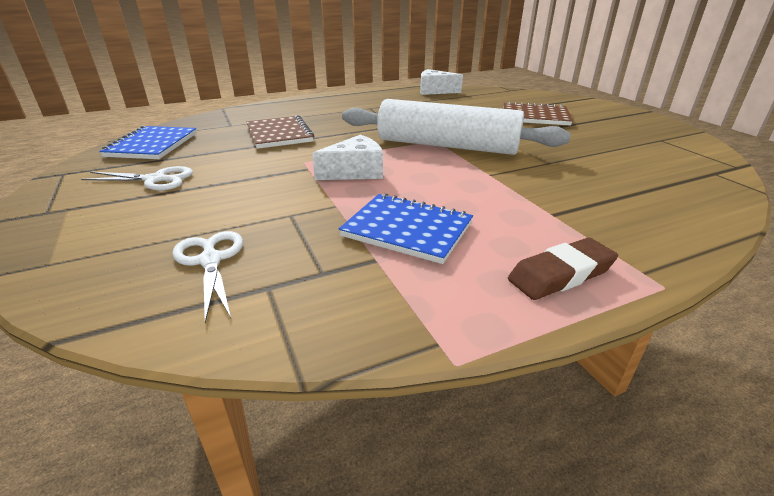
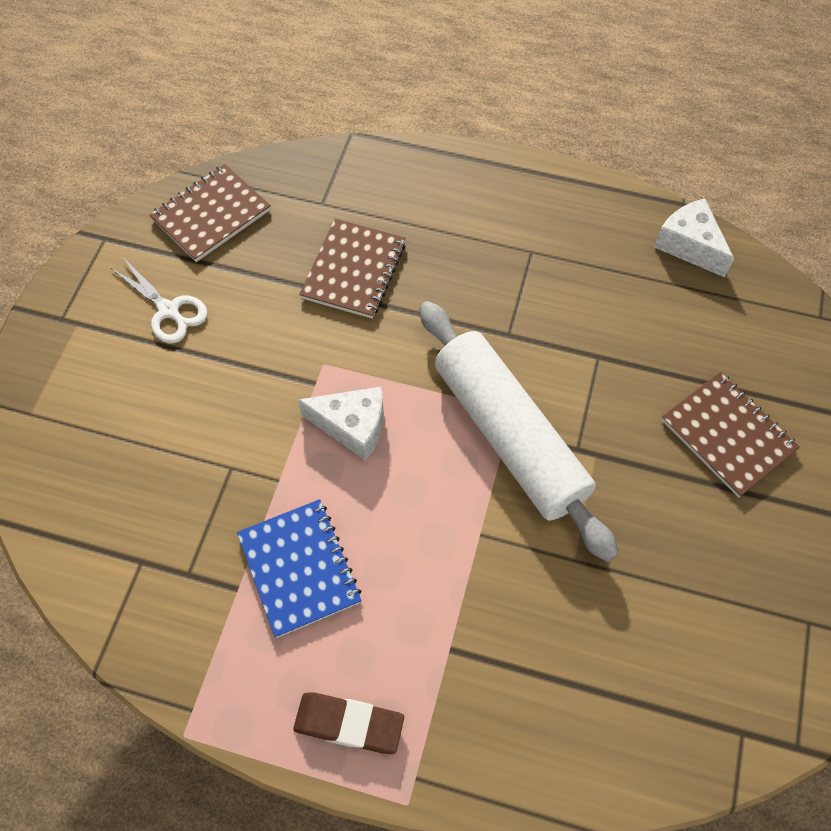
camera: 40 degrees right, 30 degrees up
(152, 145) = (211, 215): blue notebook -> brown notebook
(210, 260) = (128, 495): white scissors -> none

